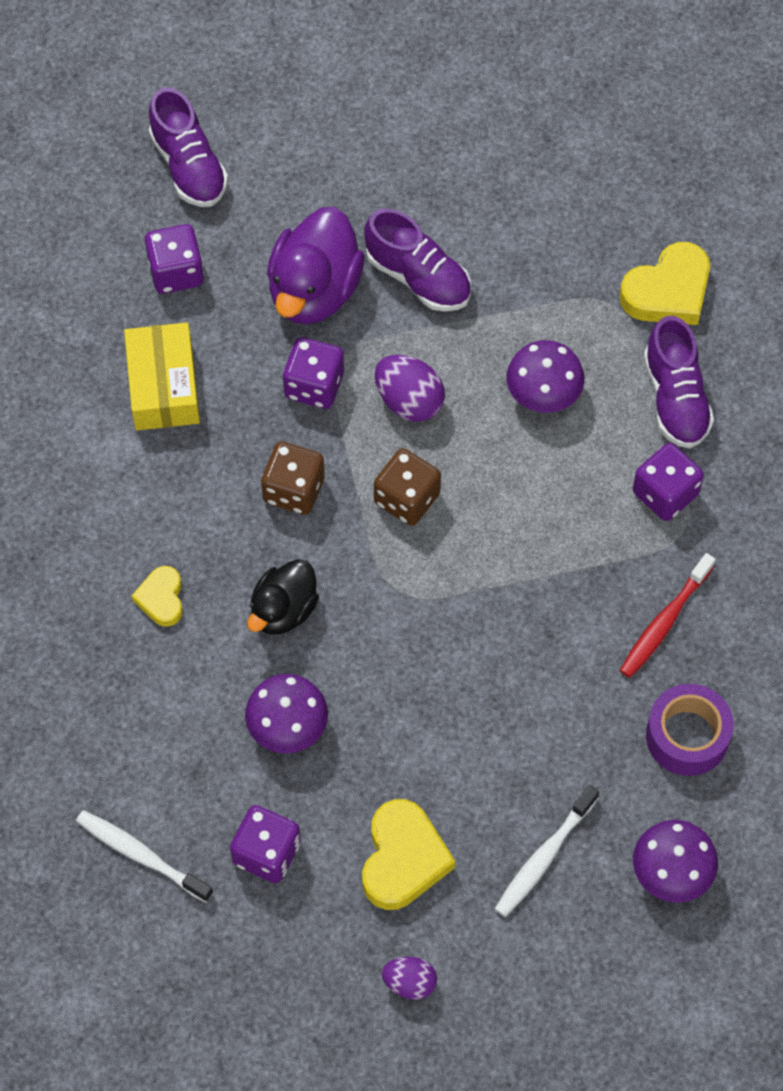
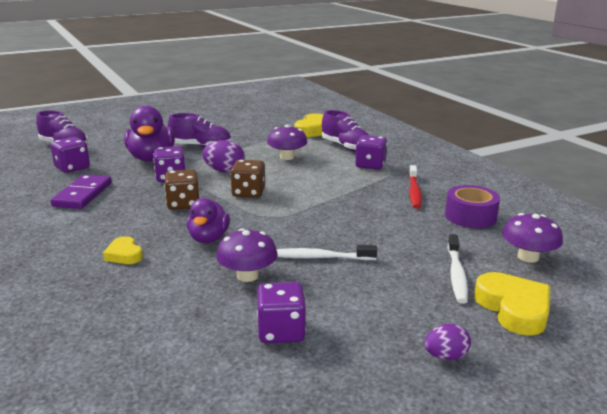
camera: 30 degrees left, 40 degrees down
(141, 855) = (182, 366): white toothbrush -> white toothbrush (319, 257)
(163, 386) = (83, 194): yellow box -> purple domino
(283, 610) = (208, 238): black duck -> purple duck
(403, 859) = (376, 303): yellow heart -> yellow heart (513, 308)

